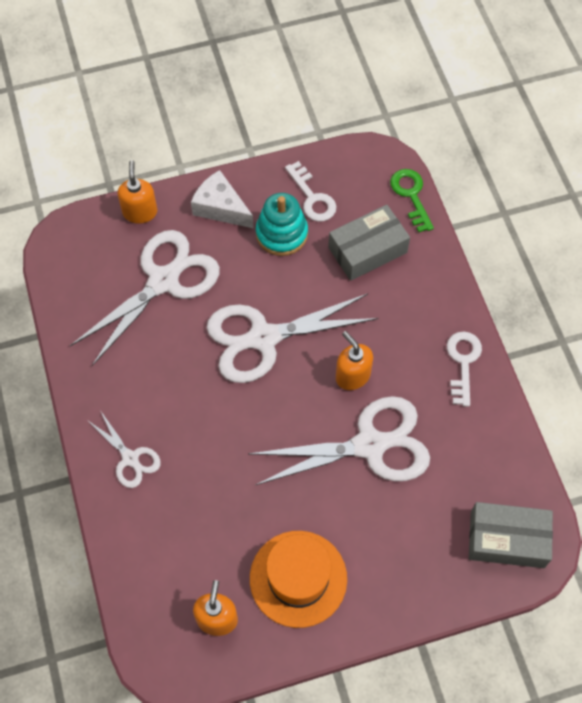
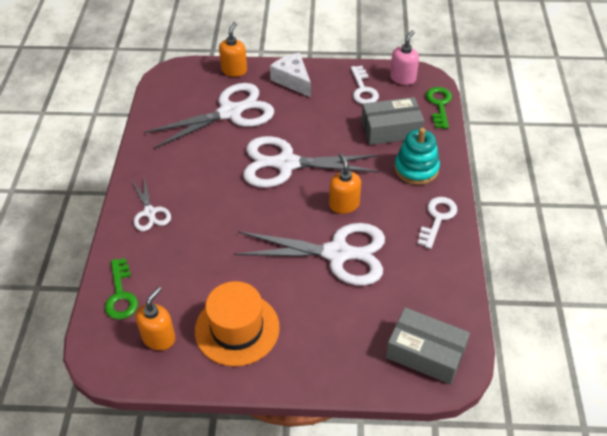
camera: 20 degrees right, 15 degrees down
(148, 579) = (121, 295): none -> green key
(281, 234) = (330, 105): turquoise stacking toy -> turquoise stacking toy (416, 169)
(354, 166) = (403, 78): none -> pink soap dispenser

